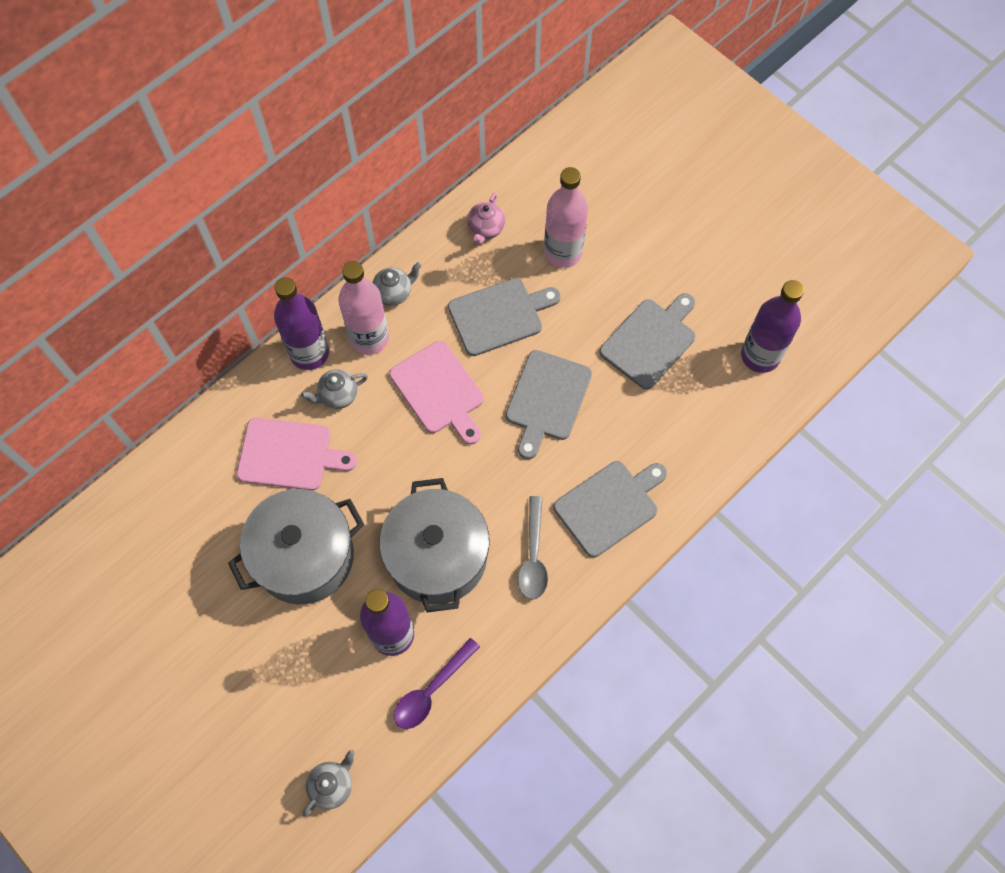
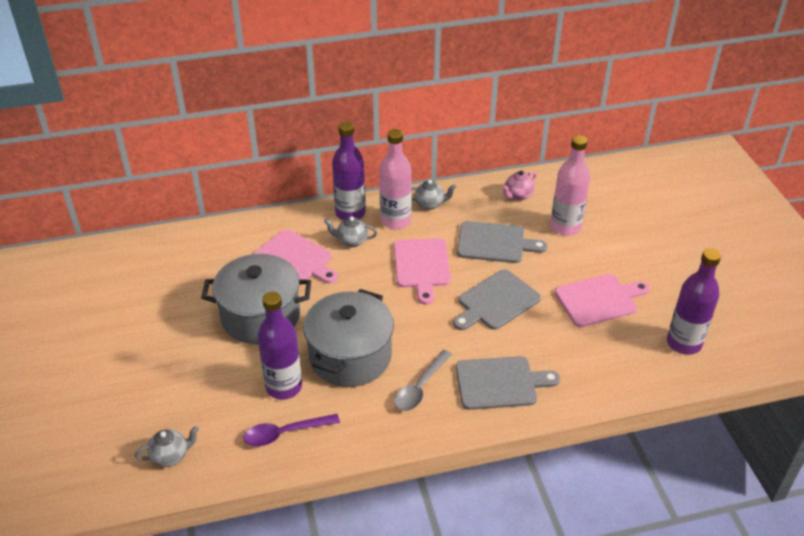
camera: 30 degrees right, 25 degrees down
(650, 341) = (599, 300): grey cutting board -> pink cutting board

